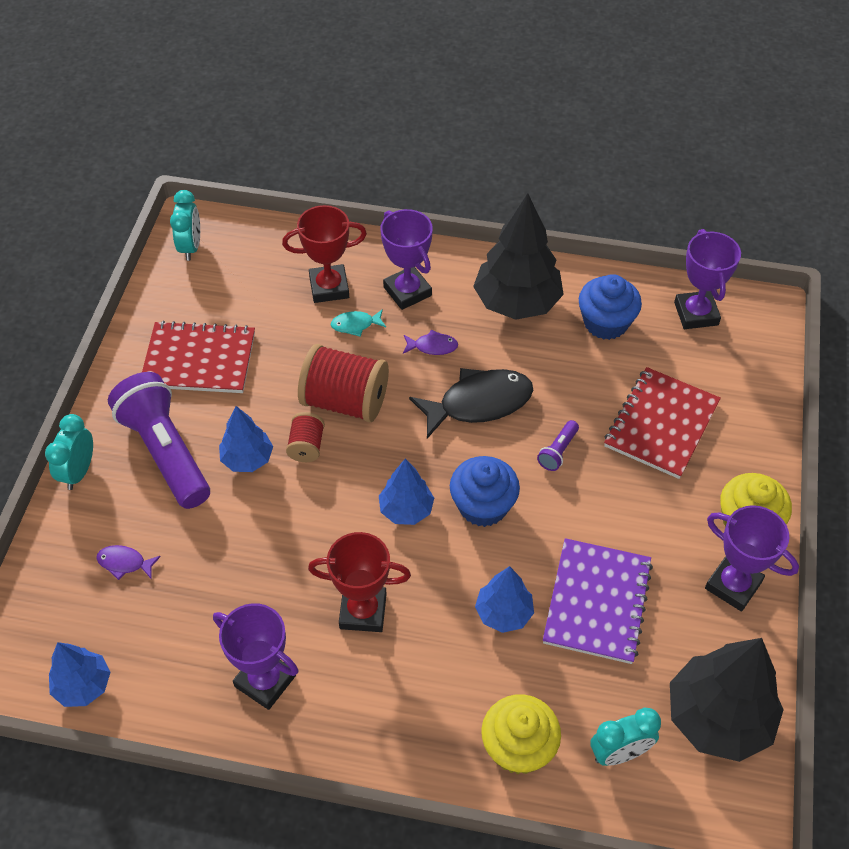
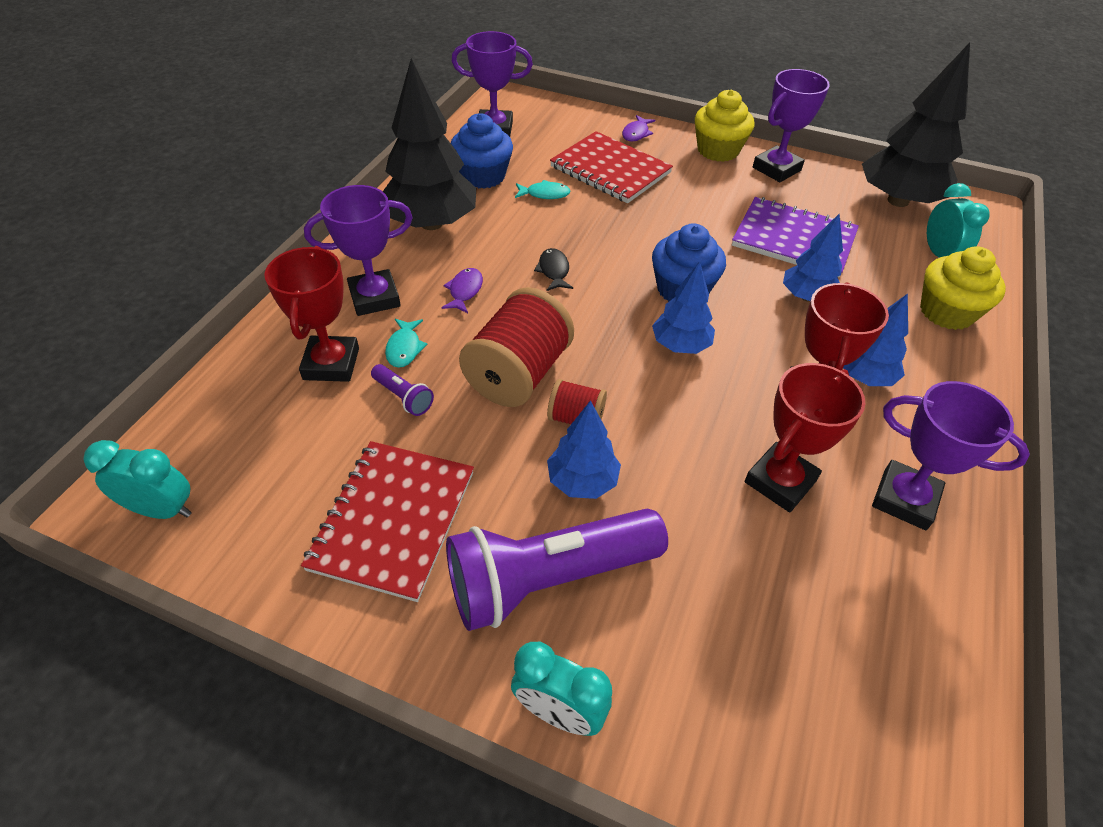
camera: 80 degrees left, 5 degrees down
(83, 686) = (941, 723): blue tree -> blue tree (863, 376)
(125, 563) = (735, 650): purple fish -> purple fish (636, 133)
(265, 681) = (904, 499): purple trophy -> purple trophy turned 75 degrees clockwise
(268, 589) = (780, 481): none -> red trophy
(478, 403) = (554, 271): black fish -> black fish, size x0.47
(558, 451) = (626, 231): purple flashlight -> purple flashlight (403, 397)
(595, 376) = (545, 194): none -> turquoise fish

